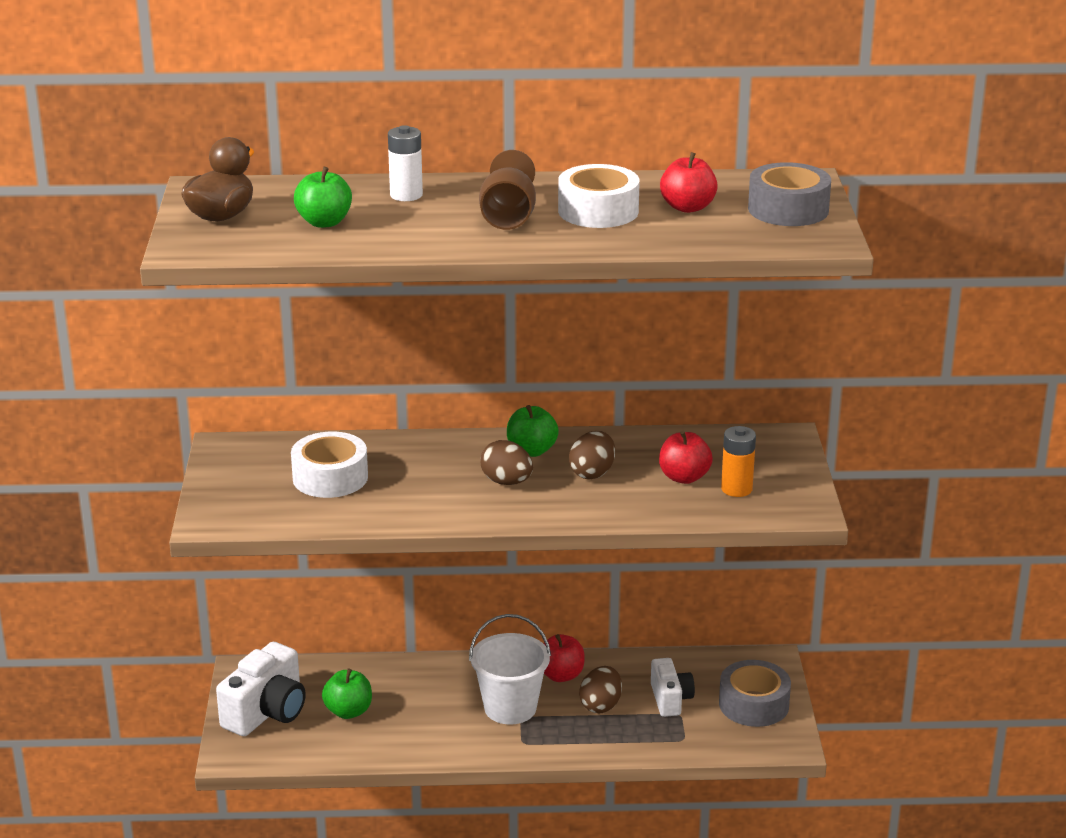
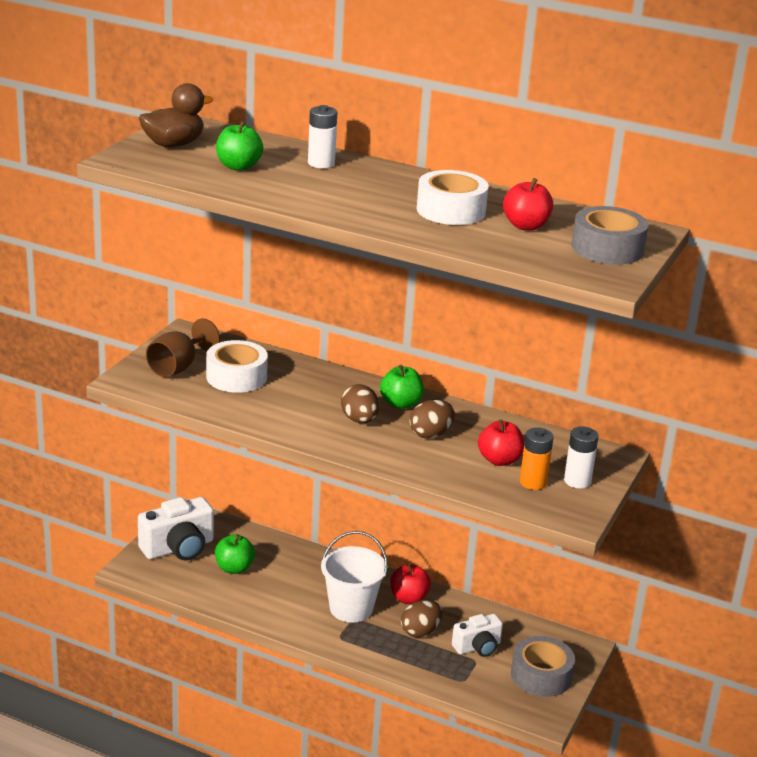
camera: 25 degrees right, 0 degrees up
(508, 217) = (376, 197): brown goblet -> brown goblet (178, 367)
(670, 699) = (477, 647): white camera -> white camera turned 45 degrees clockwise
(776, 473) = (577, 481): none -> white battery

